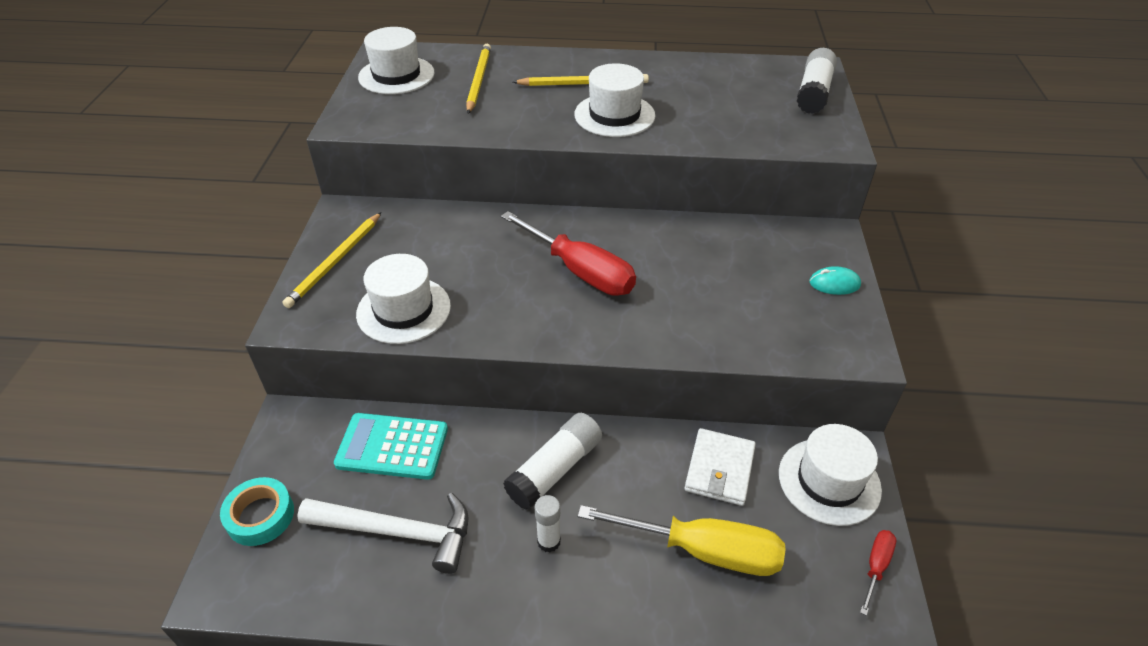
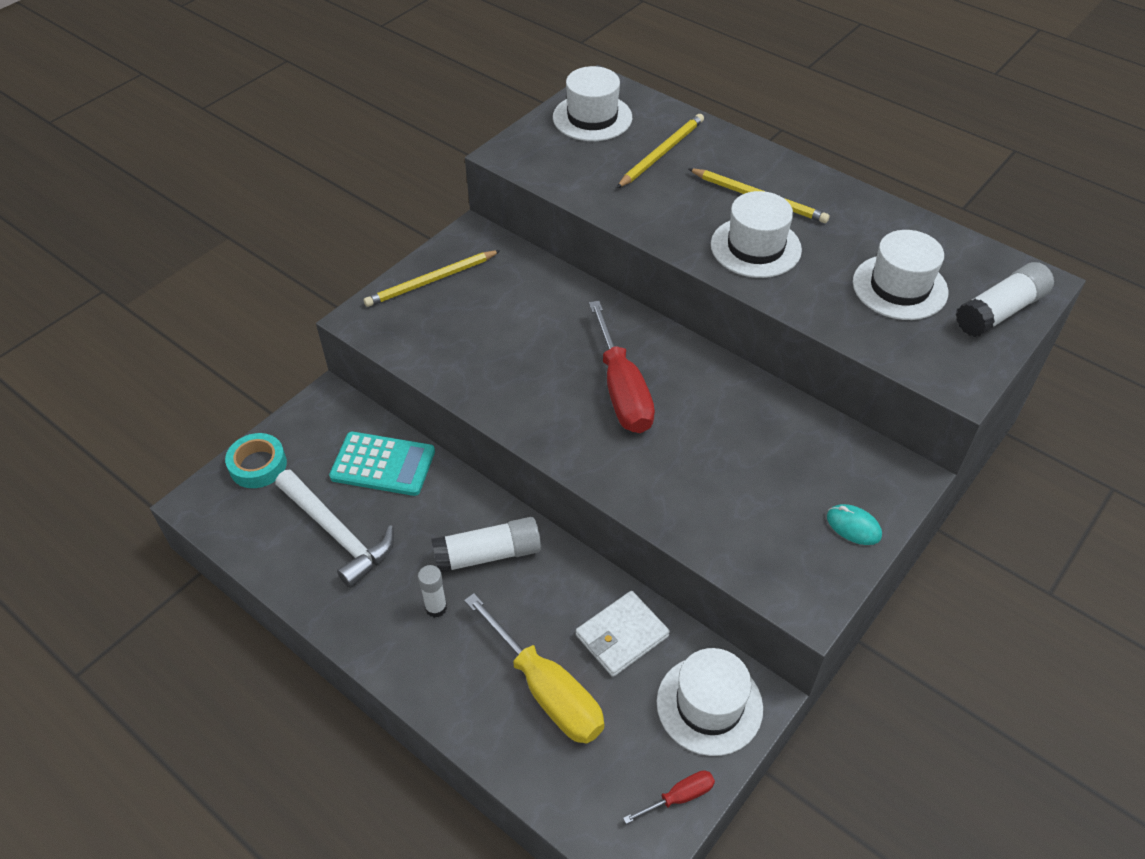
camera: 35 degrees right, 5 degrees up
(392, 447) = (383, 464): turquoise calculator -> turquoise calculator turned 150 degrees clockwise
(403, 310) = (449, 352): white hat -> white hat (899, 287)

